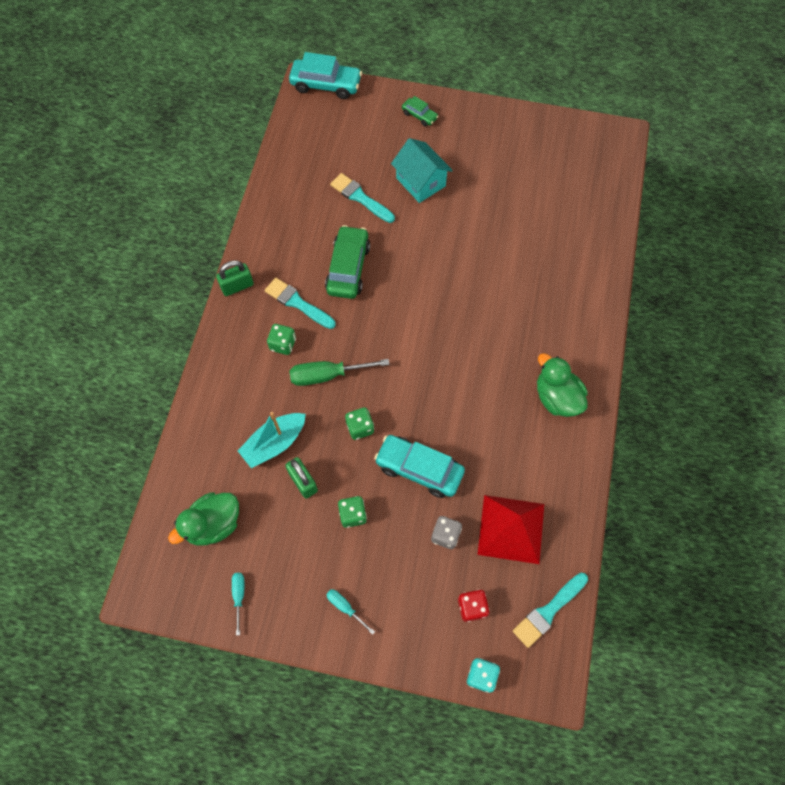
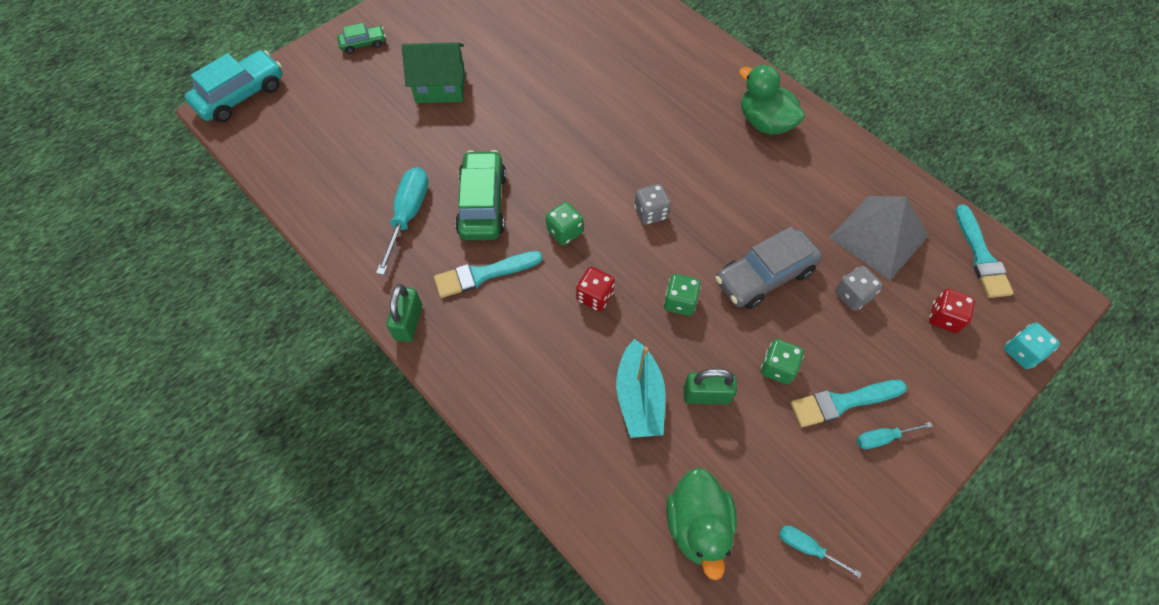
camera: 55 degrees left, 5 degrees down
(283, 344) = (522, 318): green dice -> green dice (564, 231)
(309, 234) = (408, 215): none -> turquoise screwdriver
(328, 375) = (595, 296): green screwdriver -> red dice
(348, 268) = (482, 204): green car -> green car turned 45 degrees clockwise
(360, 197) = (408, 145): turquoise brush -> turquoise brush (842, 402)
(417, 369) = (650, 213): none -> grey dice
(419, 469) = (764, 276): turquoise car -> grey car
(421, 182) = (440, 86): turquoise house -> green house
(511, 529) = (878, 237): red pyramid -> grey pyramid
(557, 398) = (765, 122): green duck -> green duck turned 45 degrees clockwise

